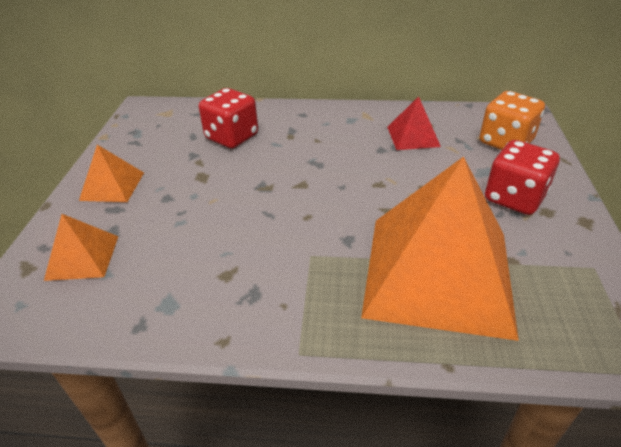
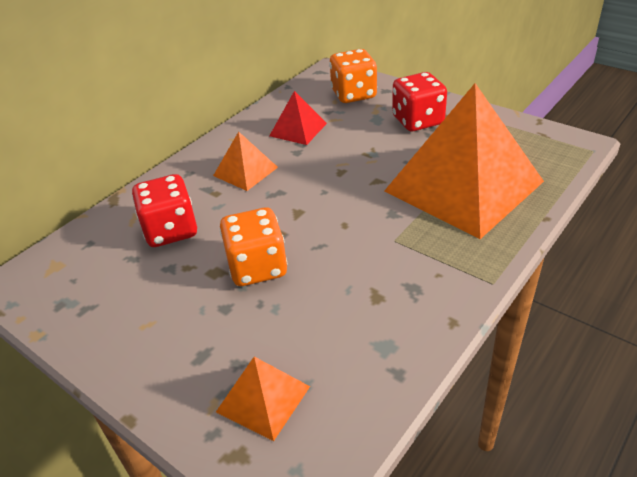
camera: 55 degrees left, 0 degrees up
(112, 186) = (156, 347): orange pyramid -> orange pyramid (245, 171)
(219, 193) = (257, 267): none -> orange dice

